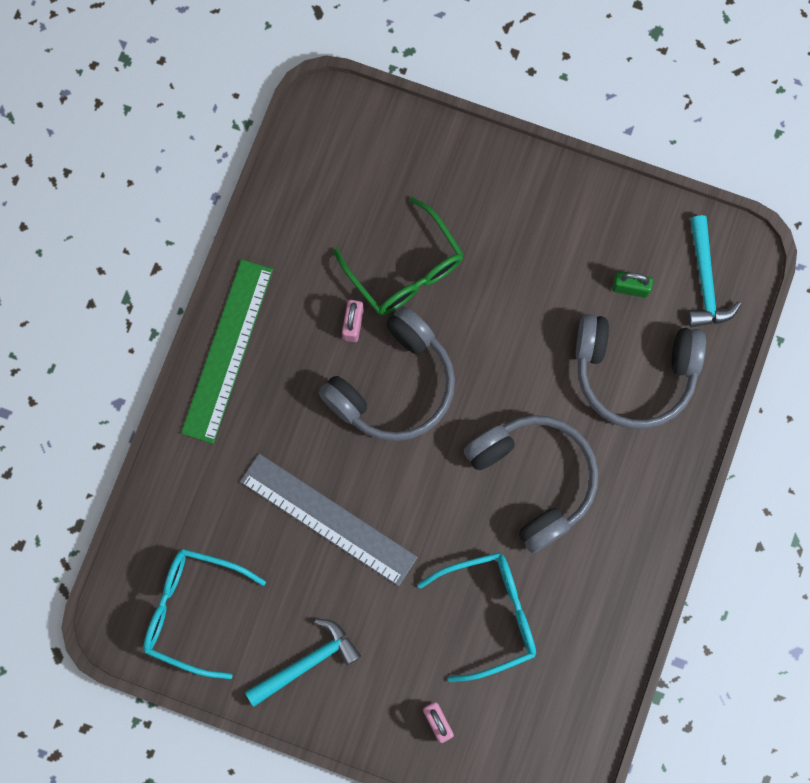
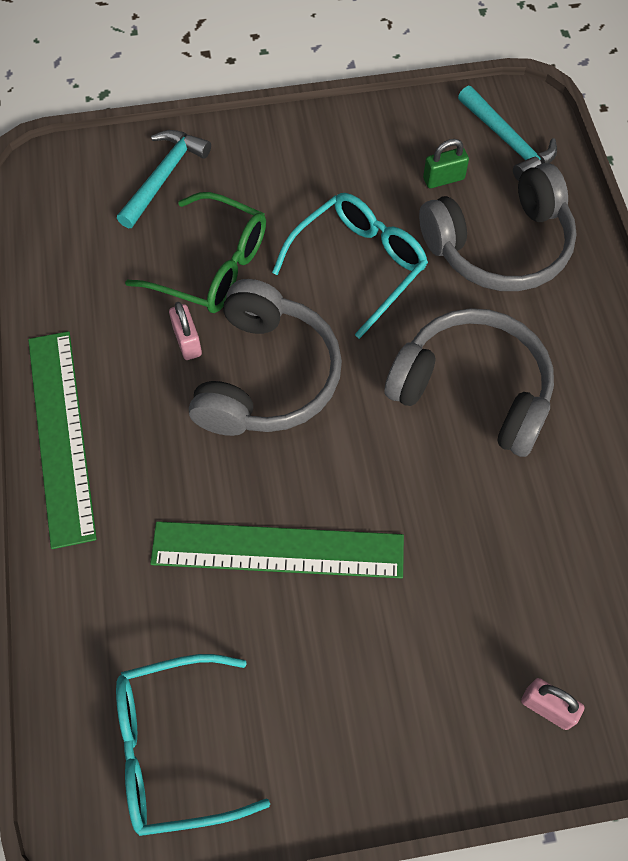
camera: 30 degrees left, 15 degrees down
(307, 662) = (351, 729): turquoise hammer -> turquoise hammer (164, 176)
(328, 519) = (278, 549): grey ruler -> green ruler
(489, 614) = (521, 552): turquoise glasses -> turquoise glasses (358, 266)

